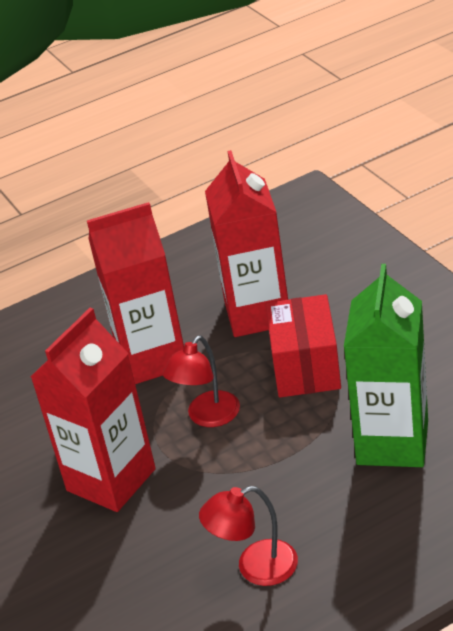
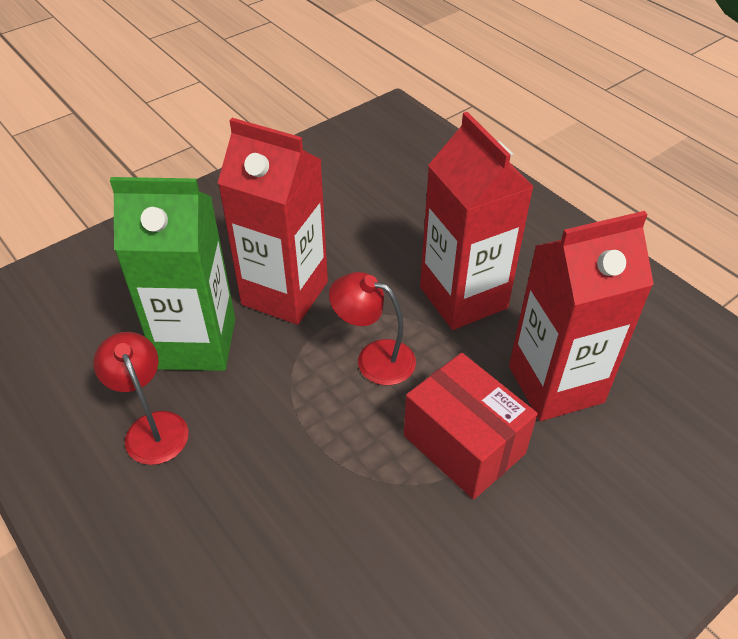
camera: 75 degrees right, 10 degrees up
(306, 367) = (464, 444): red box -> red box turned 60 degrees clockwise
(392, 442) = (332, 553): green carton -> green carton (196, 343)

